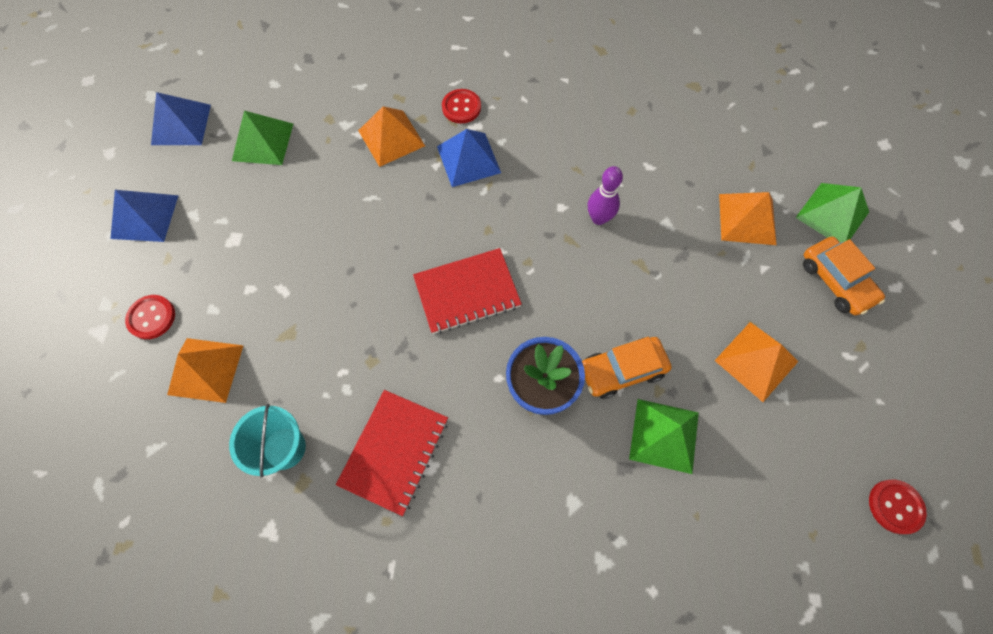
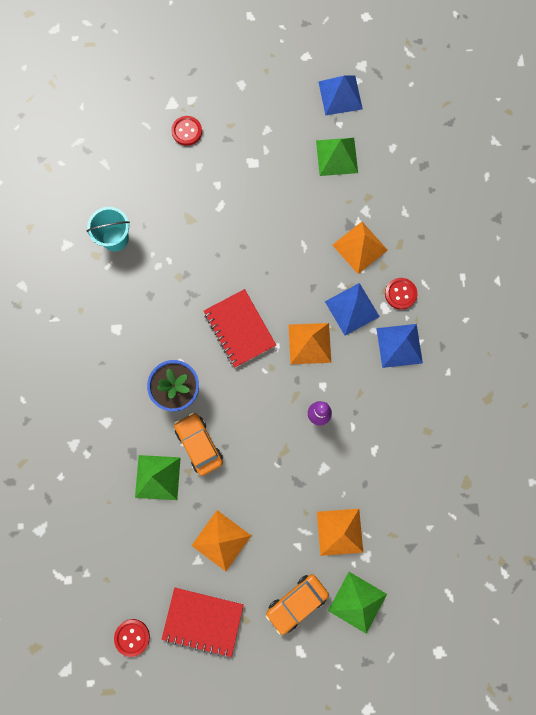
camera: 80 degrees right, 10 degrees up
(144, 216) = (259, 99): blue pyramid -> blue pyramid (399, 345)
(205, 369) = (157, 176): orange pyramid -> orange pyramid (309, 343)
(395, 451) = (122, 305): red notebook -> red notebook (203, 621)

